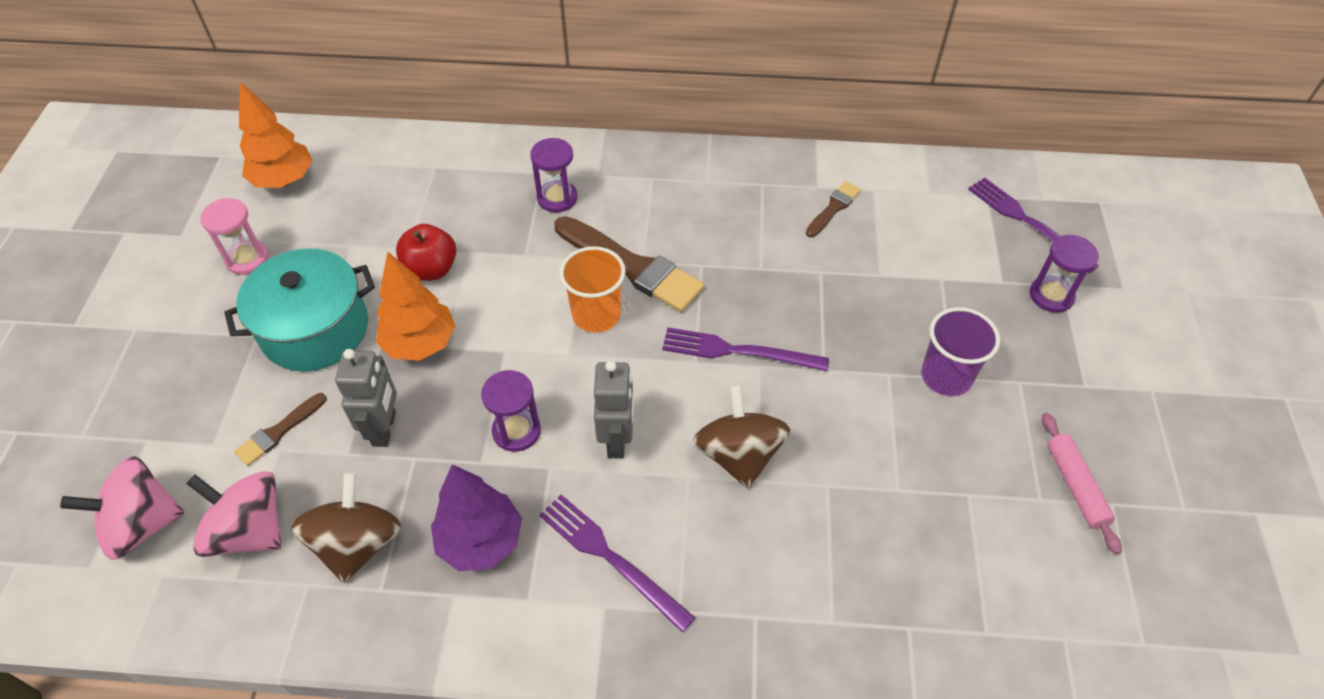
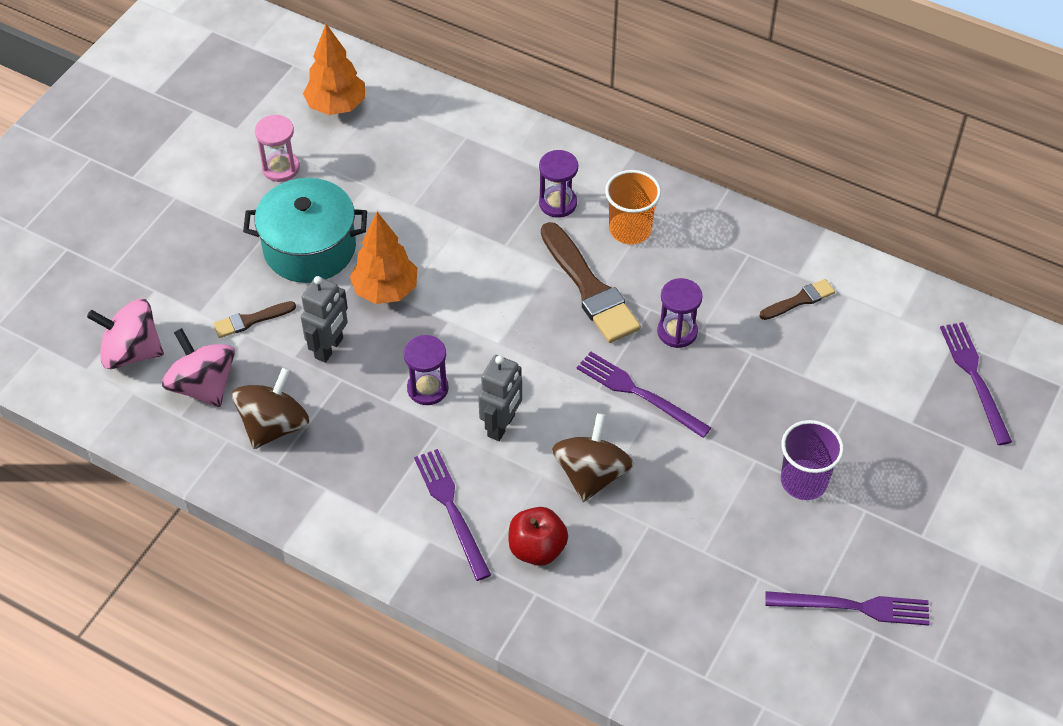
camera: 25 degrees right, 0 degrees up
(431, 269) = (422, 230): red apple -> red apple (537, 549)
(481, 541) = (362, 459): purple tree -> none
(596, 315) = (538, 319): orange cup -> orange cup (630, 229)
(1051, 296) = (948, 451): purple hourglass -> purple hourglass (677, 332)
(1075, 486) = (853, 607): pink rolling pin -> purple fork

